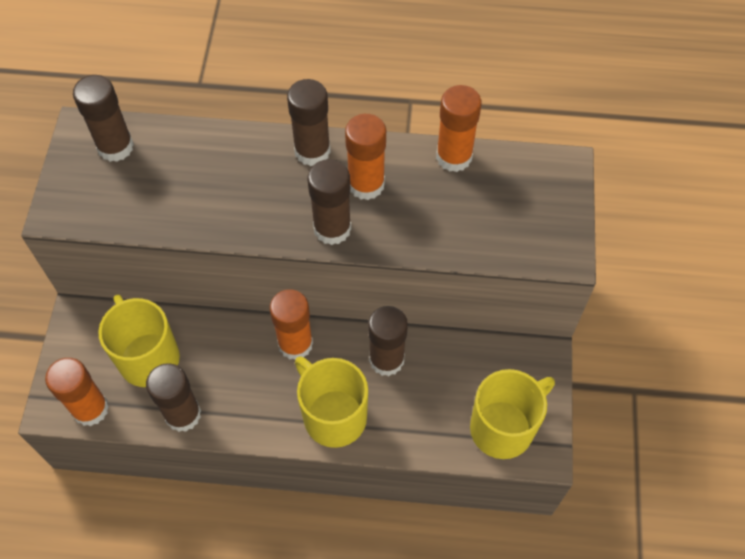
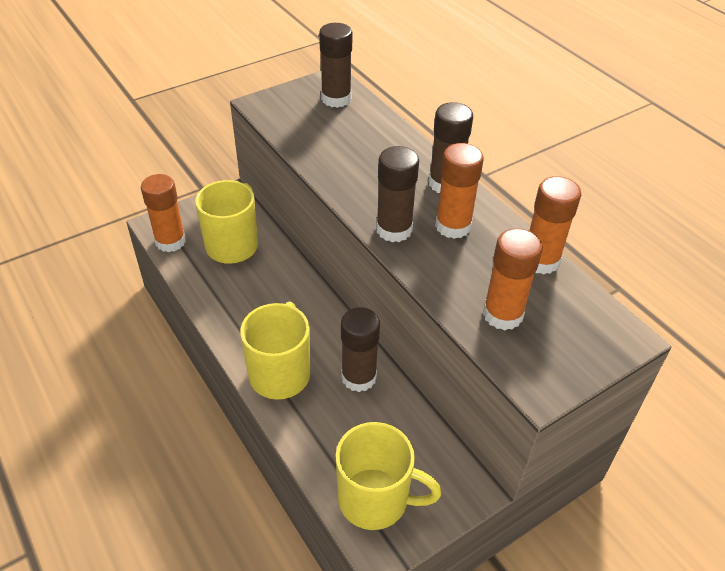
camera: 50 degrees right, 15 degrees down
(183, 414) = (206, 288): brown glue stick -> none
(295, 344) = (318, 314): orange glue stick -> orange glue stick (502, 314)

